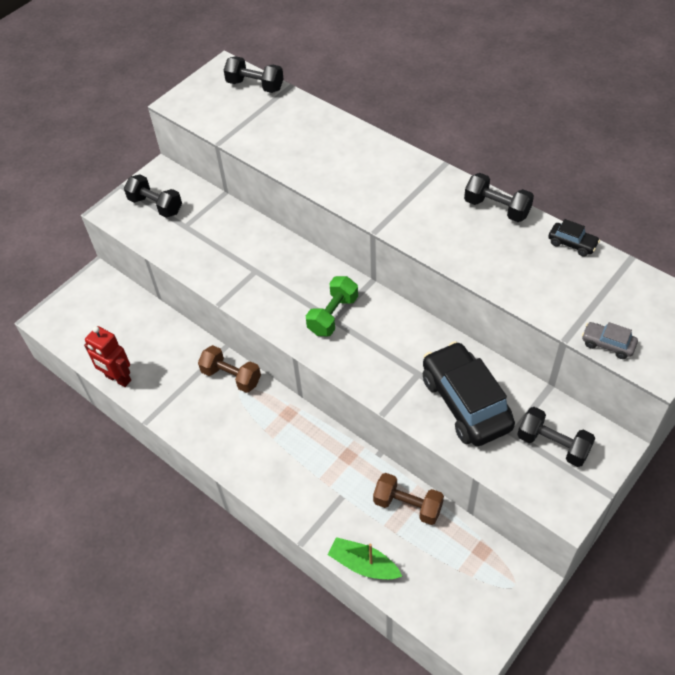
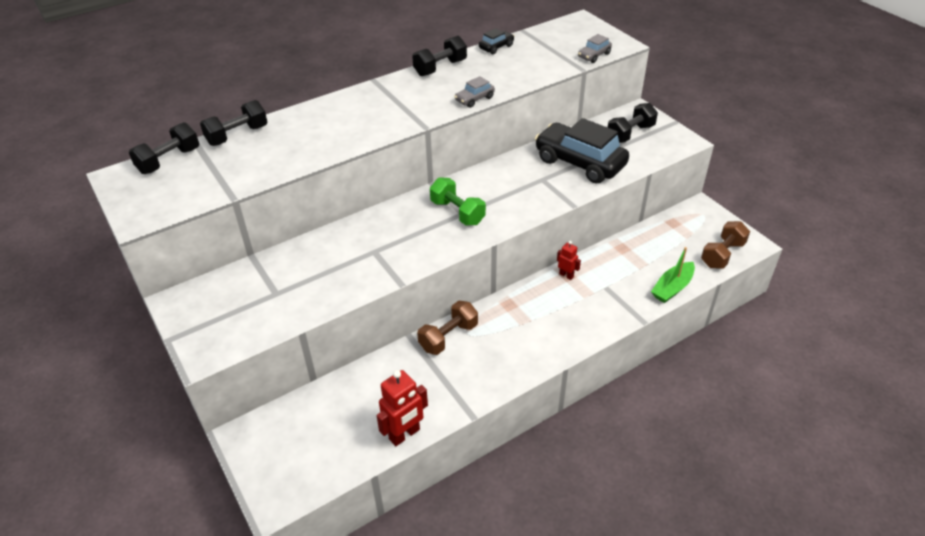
camera: 75 degrees left, 10 degrees down
(155, 205) = (226, 313): black dumbbell -> black dumbbell (237, 135)
(347, 454) = (566, 275): none -> red robot
(407, 505) = (625, 251): brown dumbbell -> brown dumbbell (722, 254)
(446, 255) = (474, 99): none -> grey car
(465, 403) = (579, 163): black car -> black car turned 45 degrees clockwise

